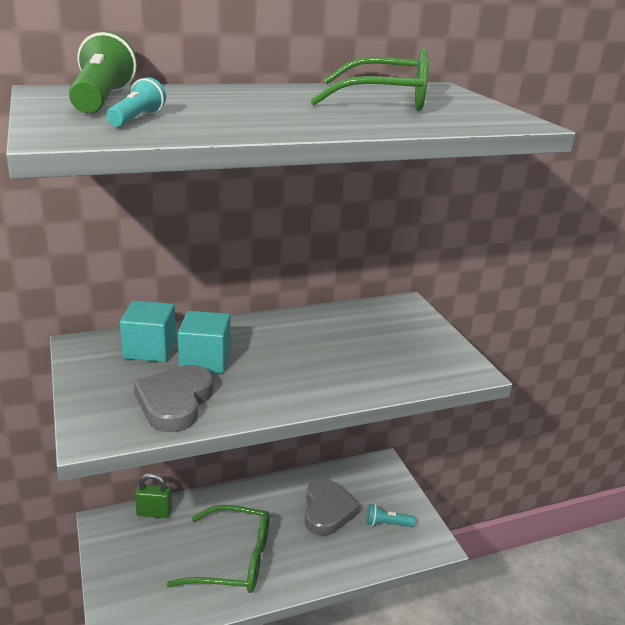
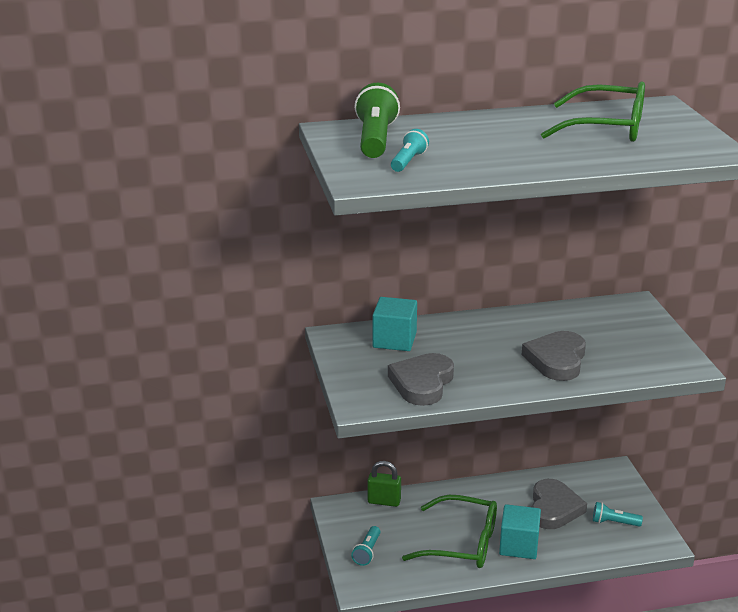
camera: 10 degrees right, 0 degrees up
(129, 578) = (367, 552): none -> turquoise flashlight
(205, 360) = (444, 350): turquoise cube -> turquoise cube (519, 545)
(330, 368) = (556, 360): none -> grey heart

